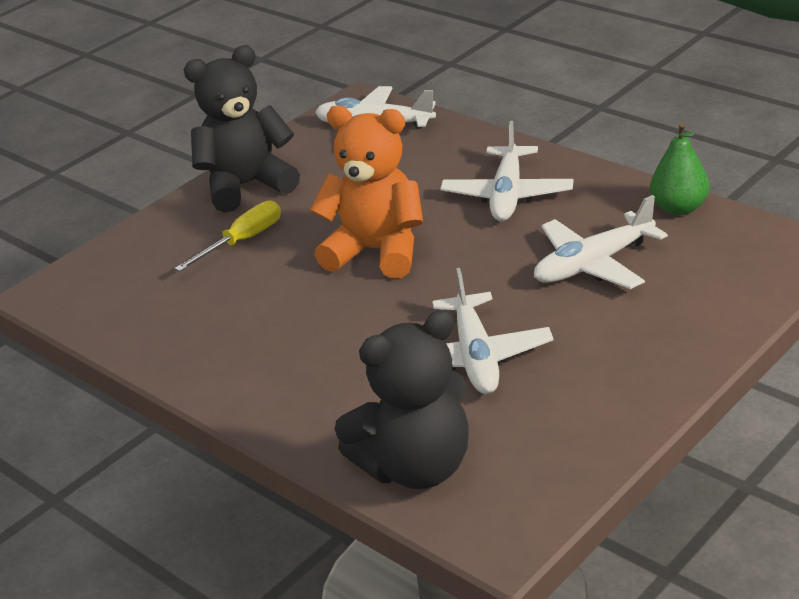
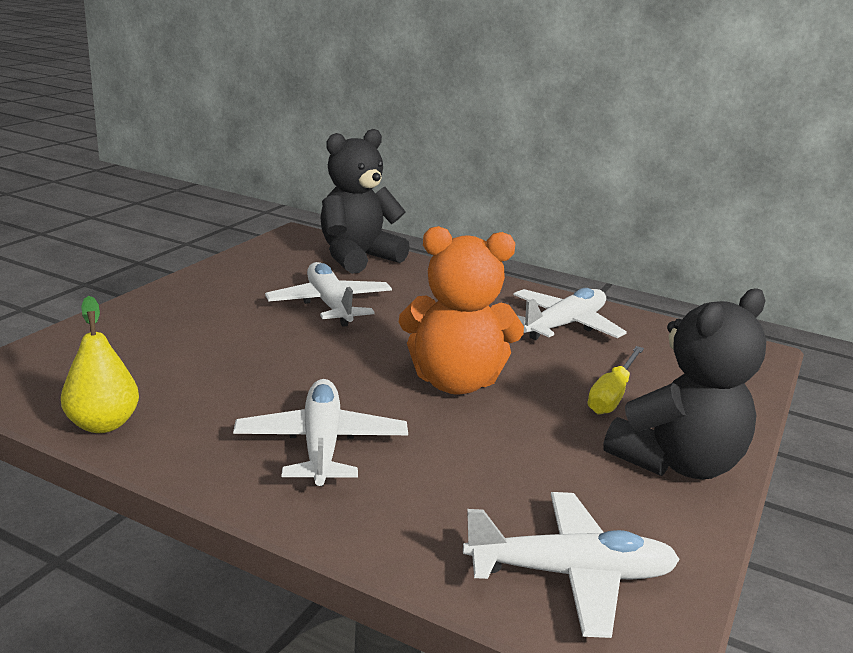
camera: 160 degrees right, 10 degrees down
(593, 264) = (221, 367): white plane -> white plane (564, 325)
(679, 208) = (103, 424): green pear -> yellow pear

